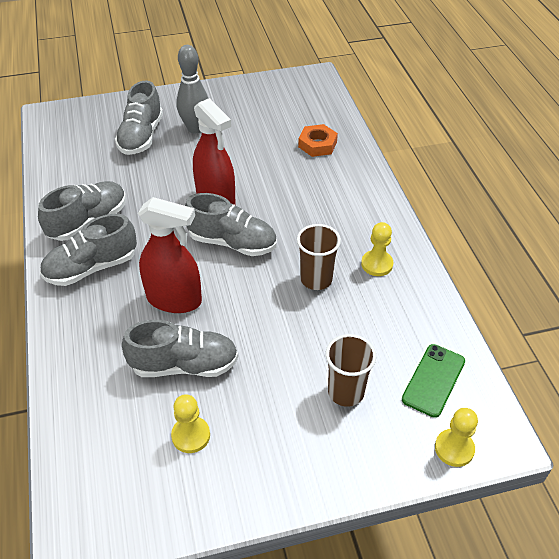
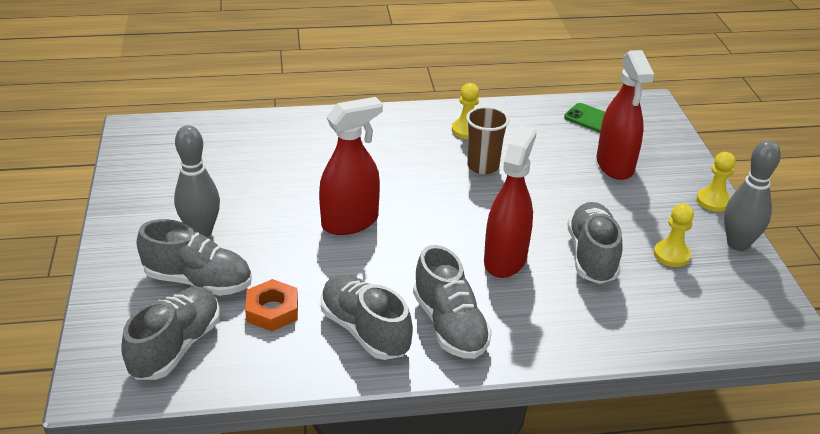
camera: 85 degrees left, 10 degrees down
(215, 506) = (737, 244): none -> grey bowling pin
(232, 242) = (423, 214): grey shoe -> grey shoe (176, 346)
(317, 144) = (272, 142): orange nut -> orange nut (272, 310)
(346, 392) = (615, 165): brown cup -> red spray bottle
(454, 448) = (662, 124): yellow pawn -> yellow pawn (713, 201)

